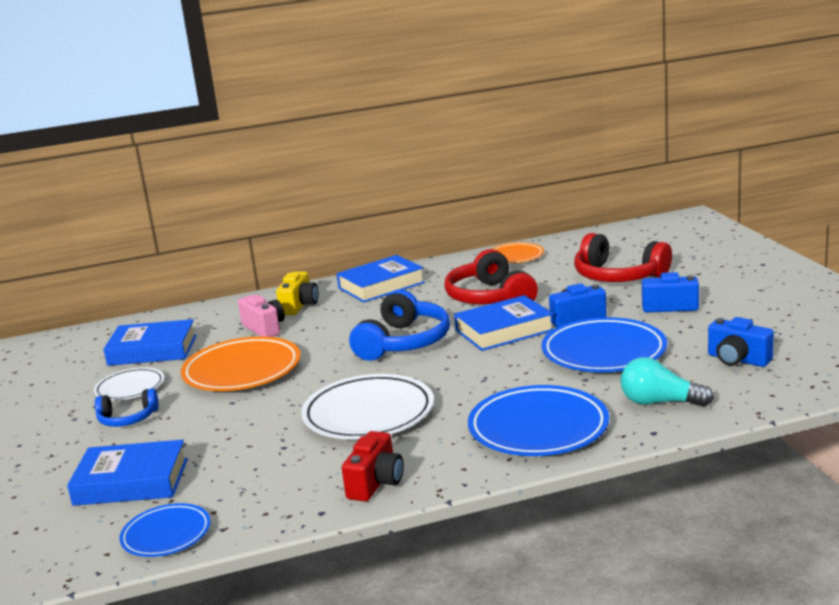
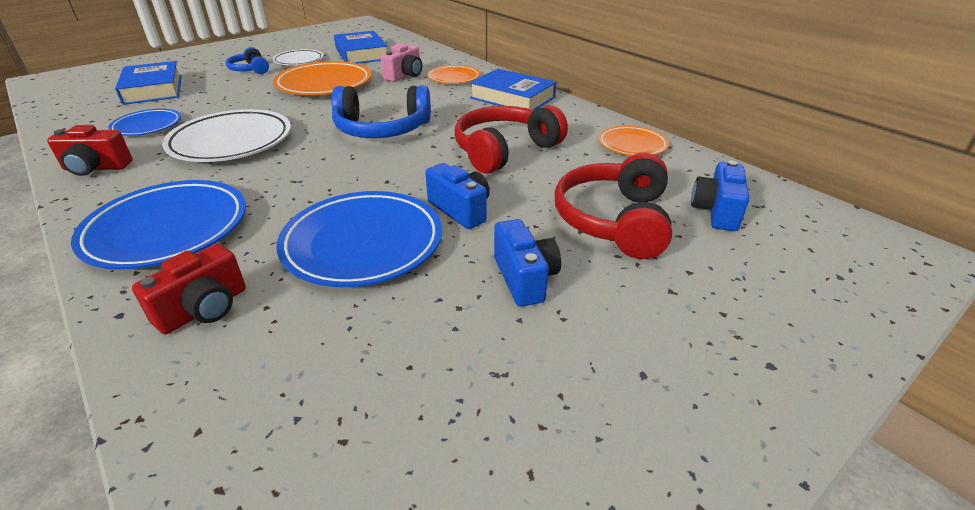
camera: 65 degrees right, 15 degrees up
(166, 535) = (68, 114): blue plate -> blue plate (147, 126)
(299, 306) = (454, 78): yellow camera -> orange plate
(504, 330) = (418, 172): blue book -> none
(659, 402) = (204, 309): turquoise light bulb -> red camera
(738, 360) = (336, 374): blue camera -> blue camera (716, 211)

